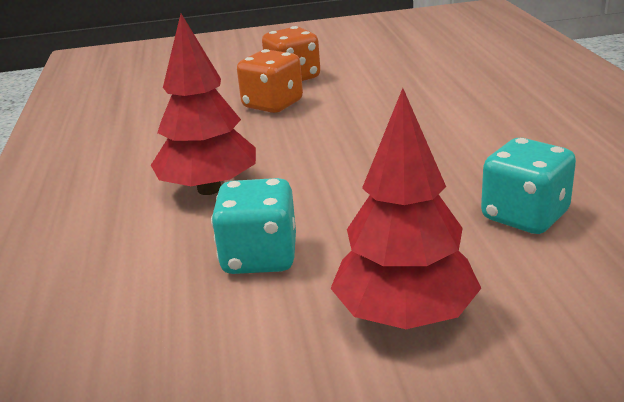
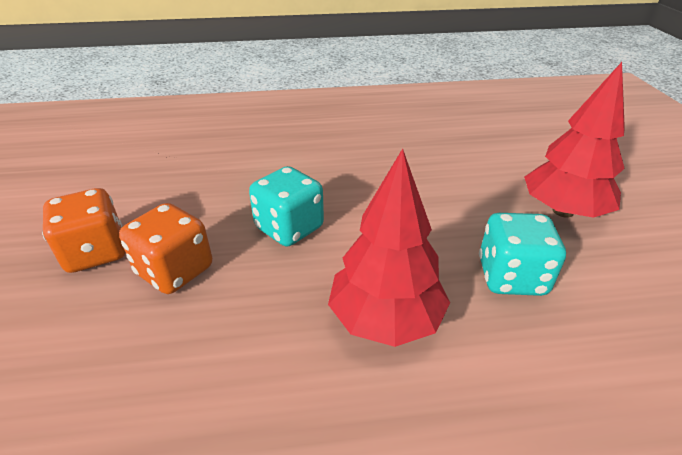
camera: 90 degrees left, 10 degrees up
(524, 216) = (441, 157): turquoise dice -> turquoise dice (289, 228)

